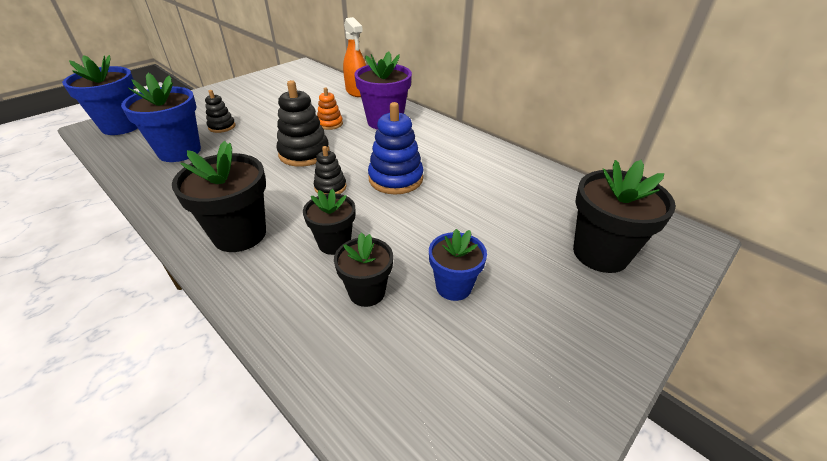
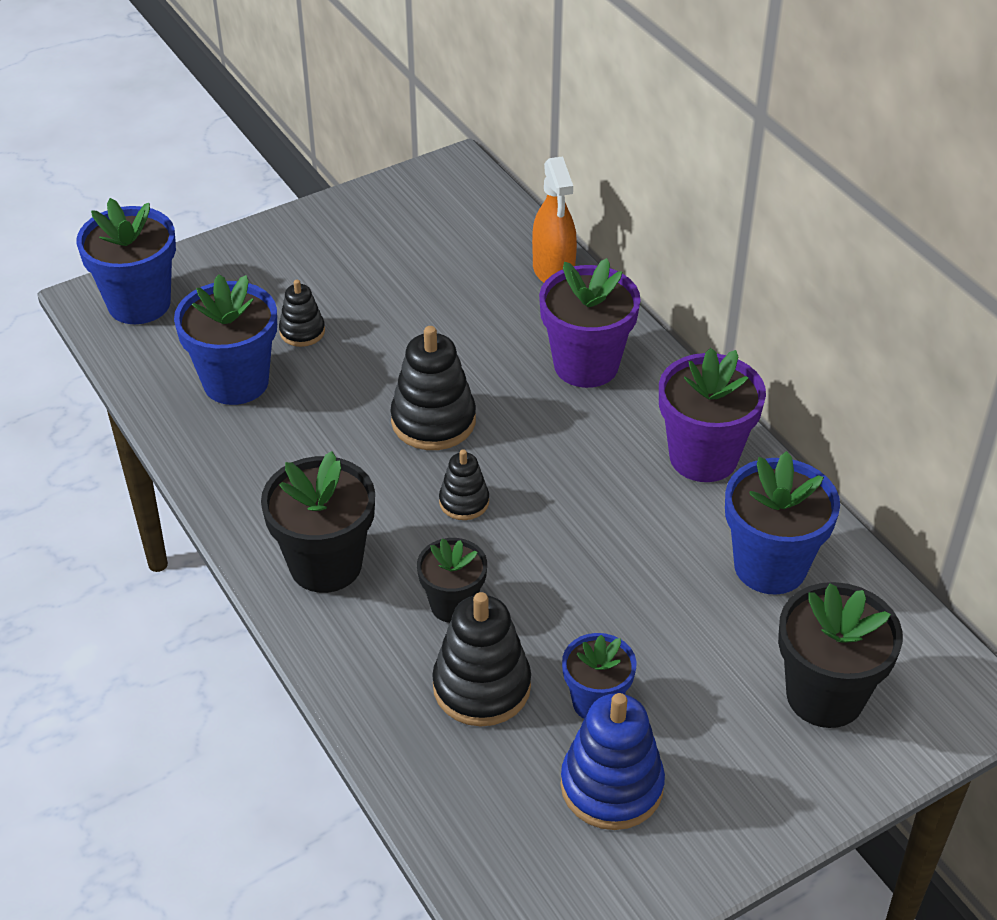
camera: 15 degrees right, 5 degrees up
(330, 124) = (487, 355): orange stacking toy -> none
(367, 292) = (481, 687): black flower pot -> black stacking toy
(396, 179) = (569, 503): blue stacking toy -> blue stacking toy (611, 786)
(463, 149) = (703, 457): none -> purple flower pot
(526, 191) = (770, 566): none -> blue flower pot

